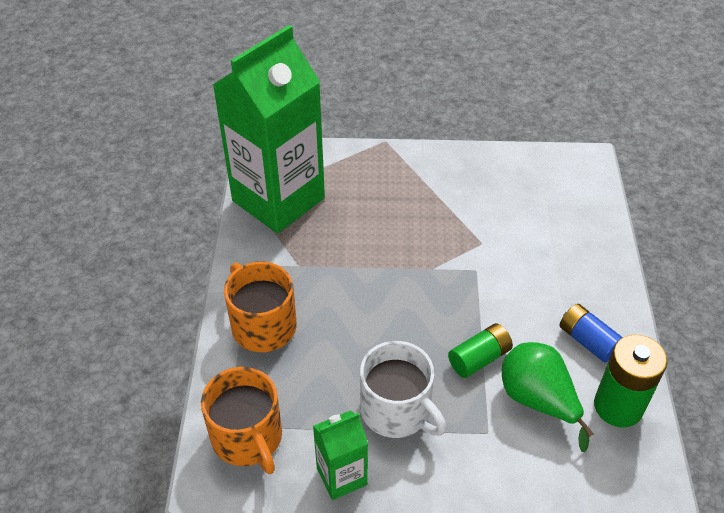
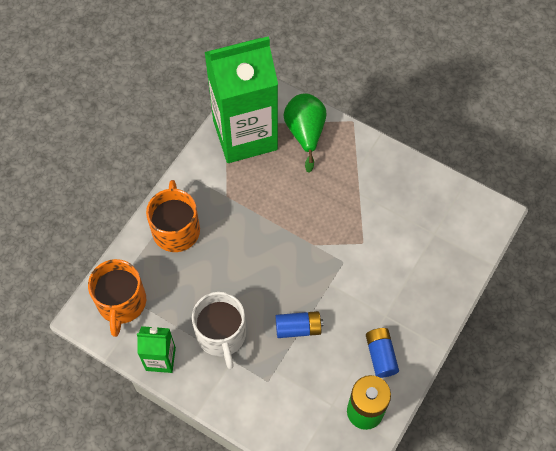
camera: 30 degrees right, 15 degrees up
(479, 358) = (298, 328): green battery -> blue battery
(538, 400) = (315, 378): green pear -> green pear (305, 133)

